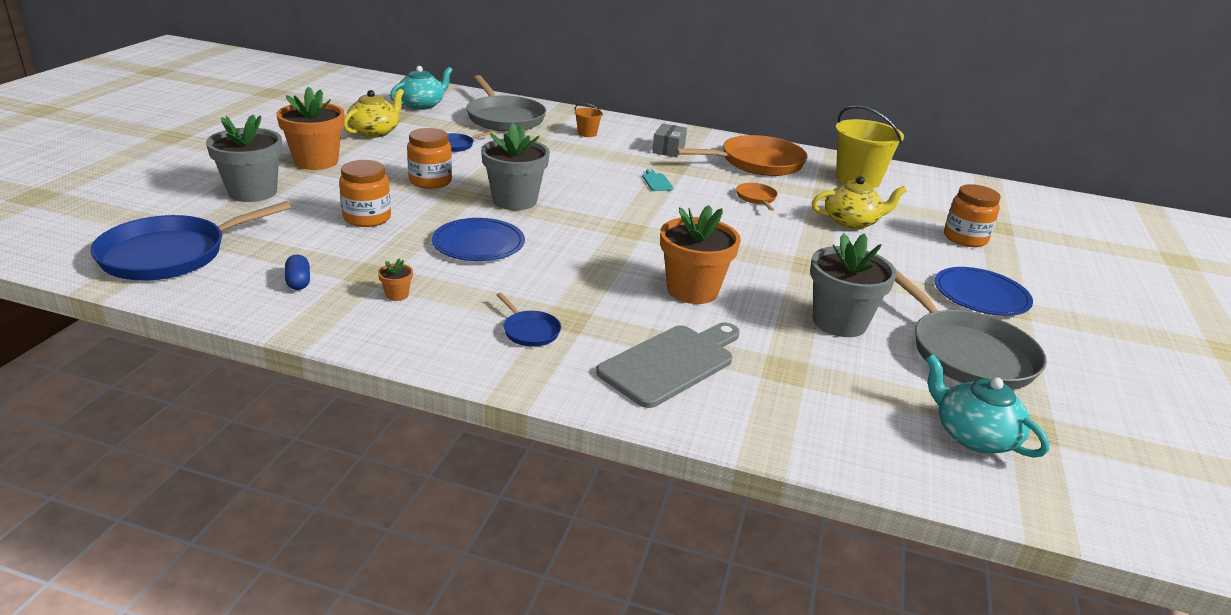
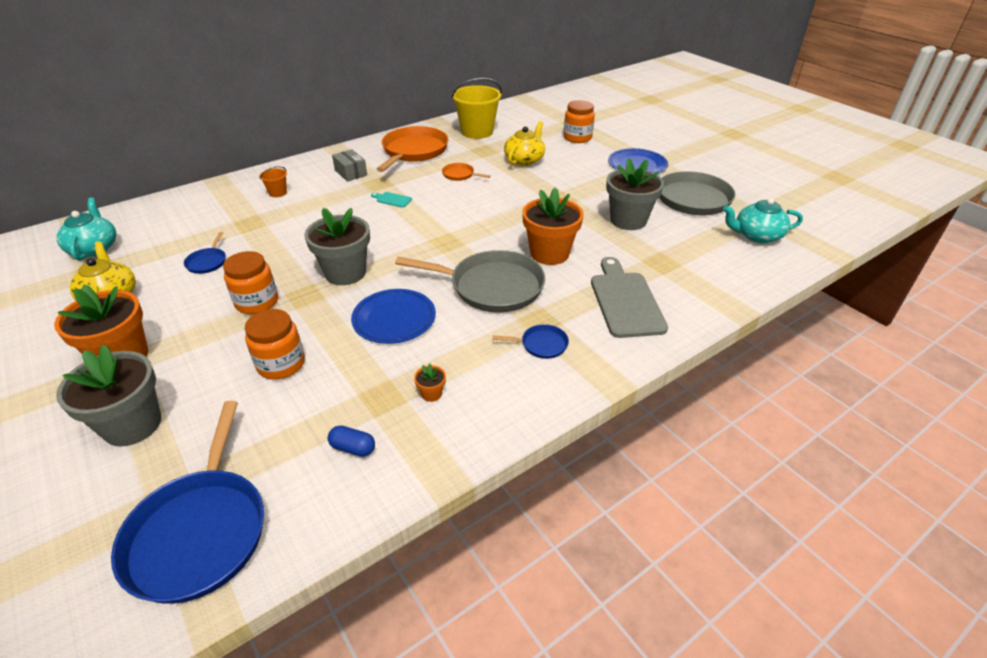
camera: 50 degrees left, 10 degrees up
(504, 118) = (192, 217): grey pan -> grey pan (492, 287)

